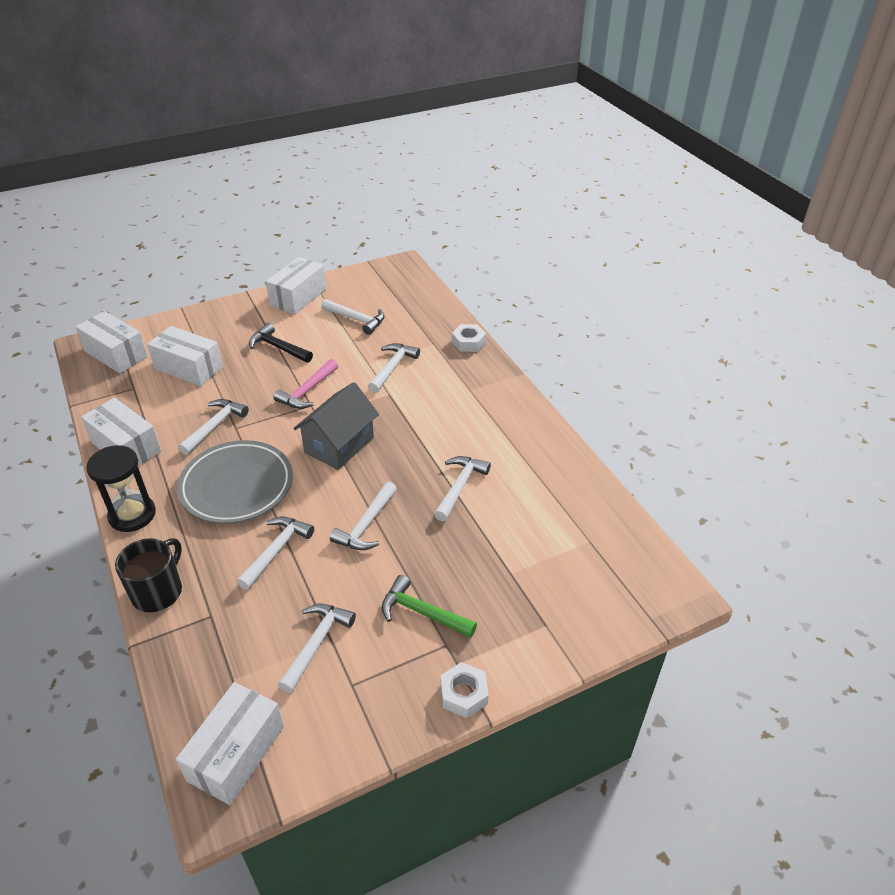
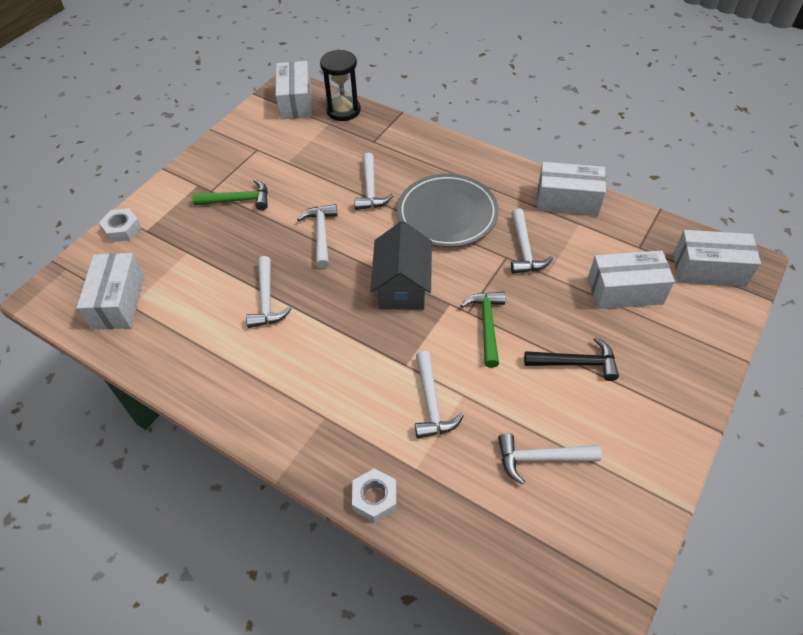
camera: 150 degrees right, 10 degrees up
(132, 515) = (494, 164): black hourglass -> black hourglass (343, 110)
(158, 591) = (420, 137): black mug -> none
(298, 297) = (649, 458): white box -> white box (118, 302)
(307, 391) = (487, 325): pink hammer -> green hammer
(316, 643) = (294, 157): white hammer -> none
(464, 694) = (185, 173): white nut -> white nut (122, 229)

